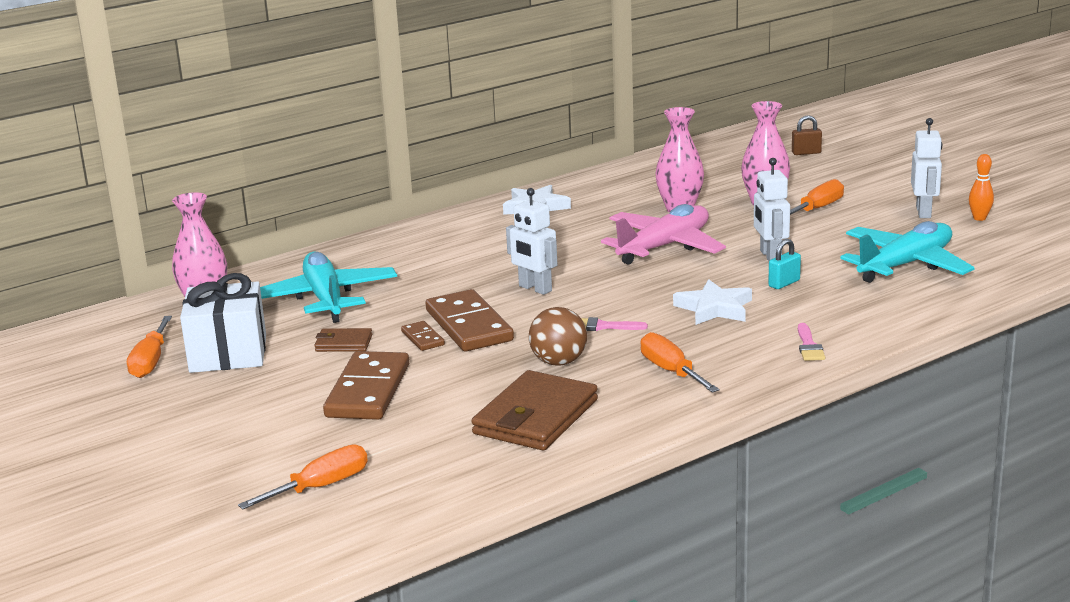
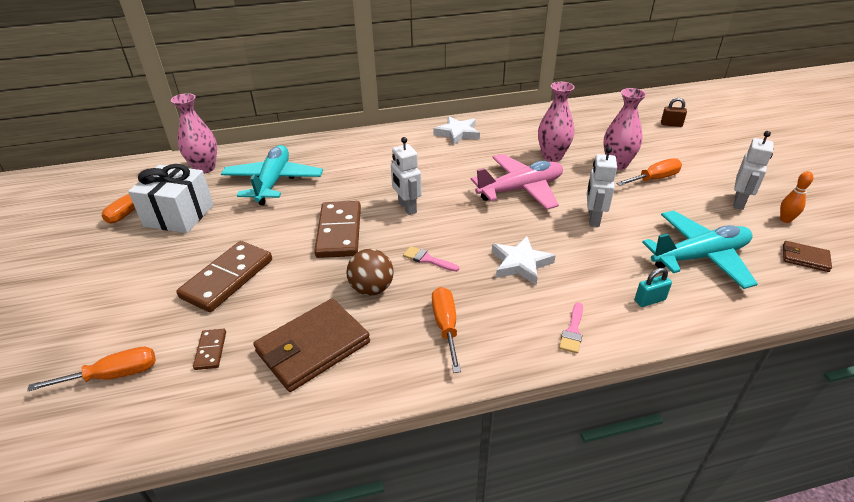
camera: 20 degrees right, 15 degrees up
(343, 343) = (251, 226): brown wallet -> brown wallet (805, 258)
(422, 338) = (301, 236): brown domino -> brown domino (210, 350)
(784, 283) = (589, 251): turquoise padlock -> turquoise padlock (649, 300)

